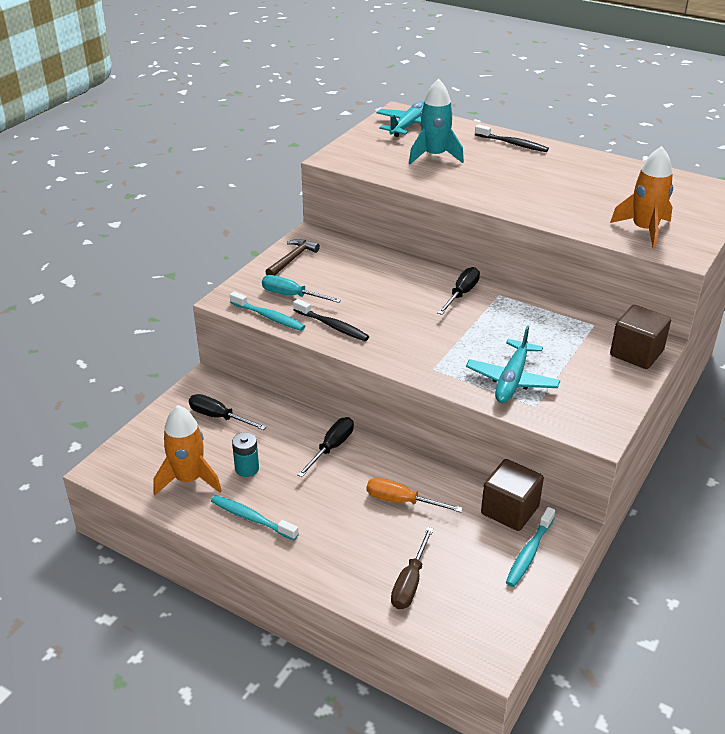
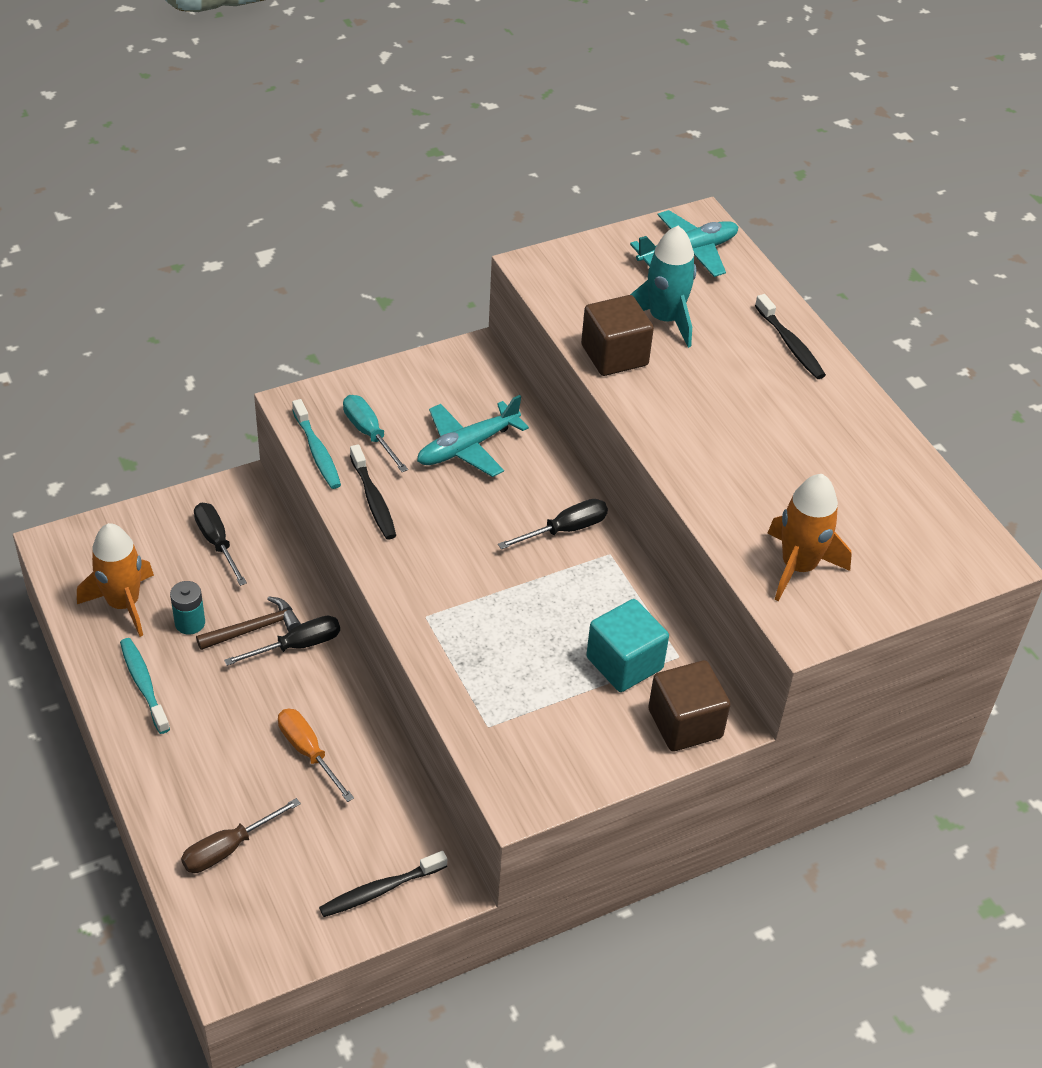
camera: 30 degrees right, 10 degrees up
(292, 259) = (419, 380): brown hammer -> brown hammer (254, 629)
(510, 510) = (410, 830): brown cube -> brown cube (614, 355)
(512, 380) = (497, 679): turquoise plane -> turquoise plane (467, 447)
(529, 553) = (380, 890): turquoise toothbrush -> black toothbrush
(570, 340) = (624, 663): none -> turquoise cube

